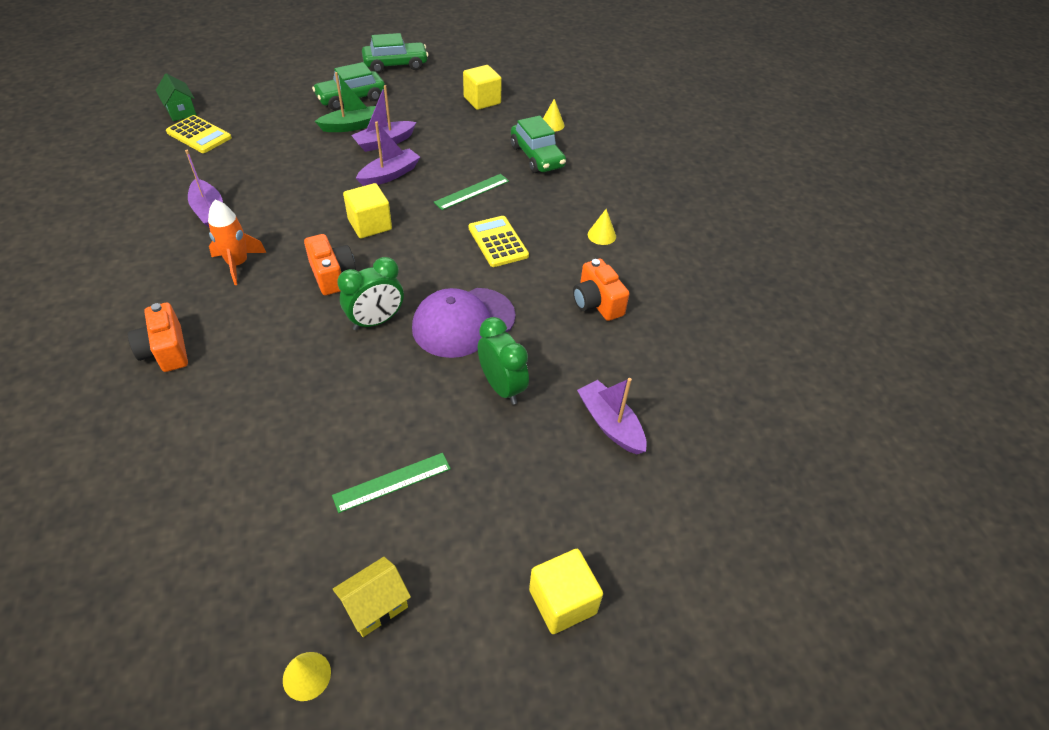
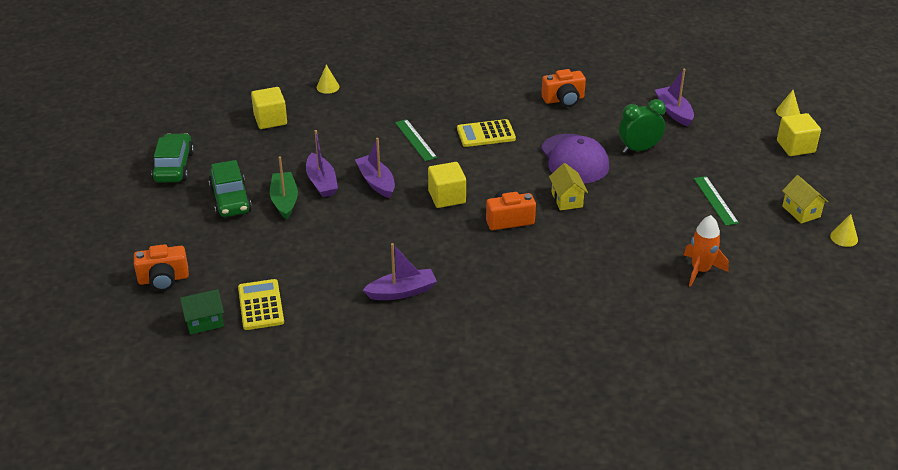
camera: 75 degrees left, 10 degrees down
(166, 351) = (584, 308): orange camera -> orange camera (163, 279)
(199, 135) = (261, 305): yellow calculator -> yellow calculator turned 60 degrees counterclockwise
(238, 264) = (483, 272): orange rocket -> orange rocket (700, 270)
(376, 321) = (567, 199): green clock -> yellow house
(537, 156) = (375, 101): green car -> none
(601, 235) = (489, 86): yellow cone -> yellow cone (788, 112)
(610, 424) = (674, 112): purple boat -> purple boat turned 90 degrees clockwise

